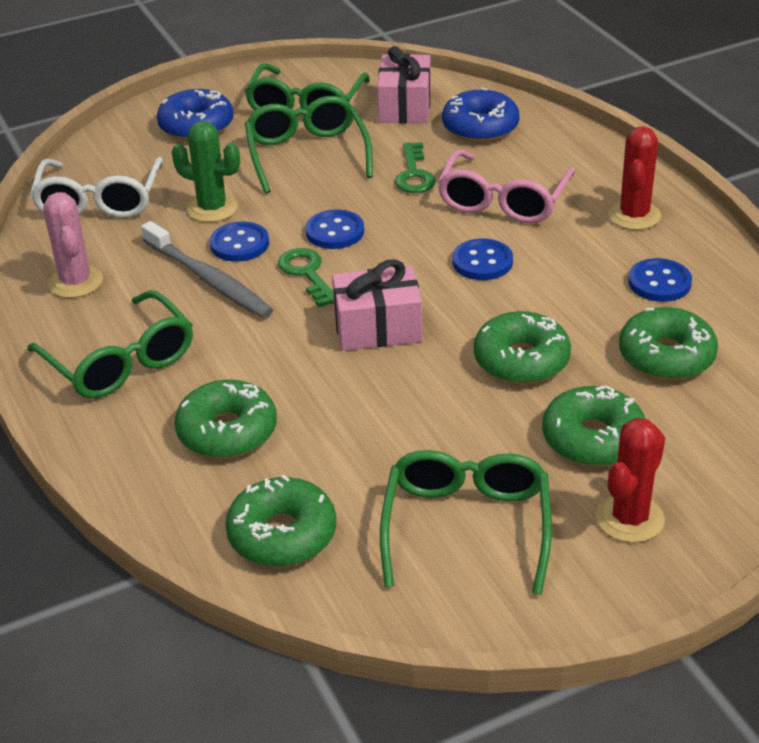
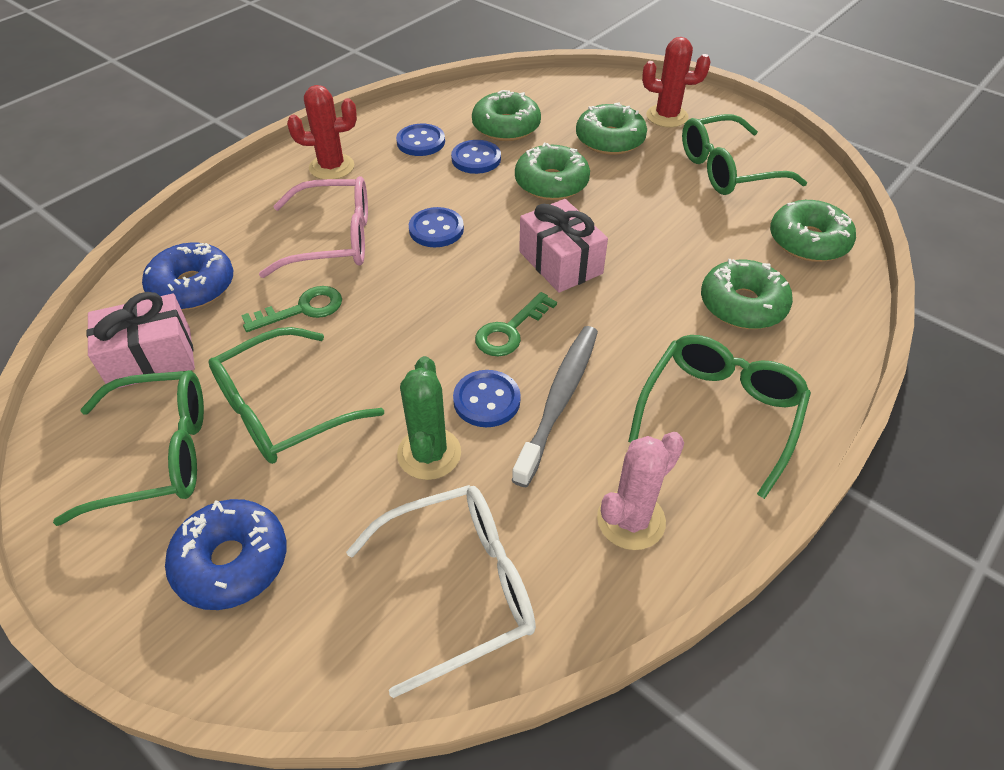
camera: 115 degrees left, 10 degrees up
(335, 232) = (431, 334): blue button -> blue button (476, 159)

